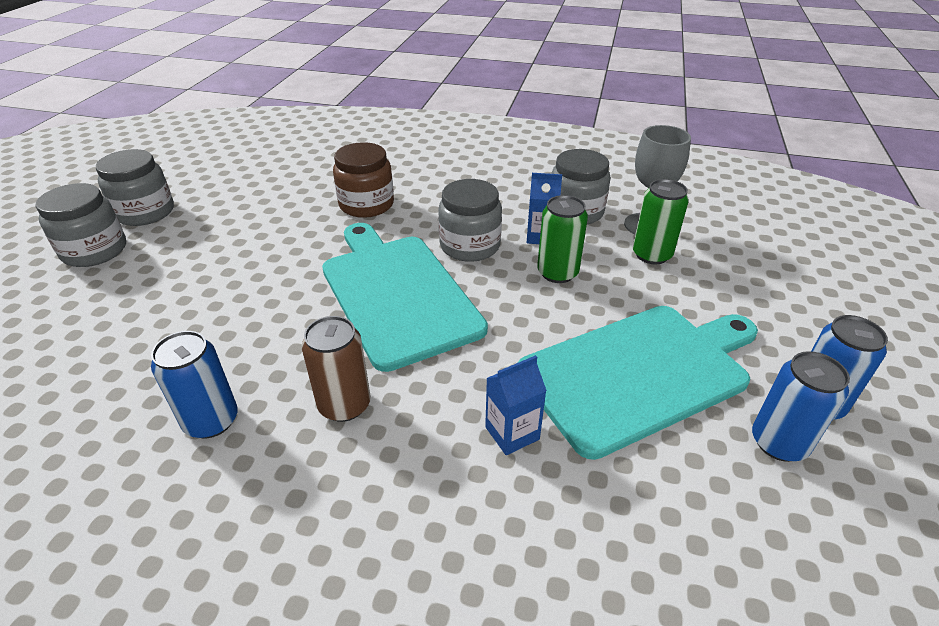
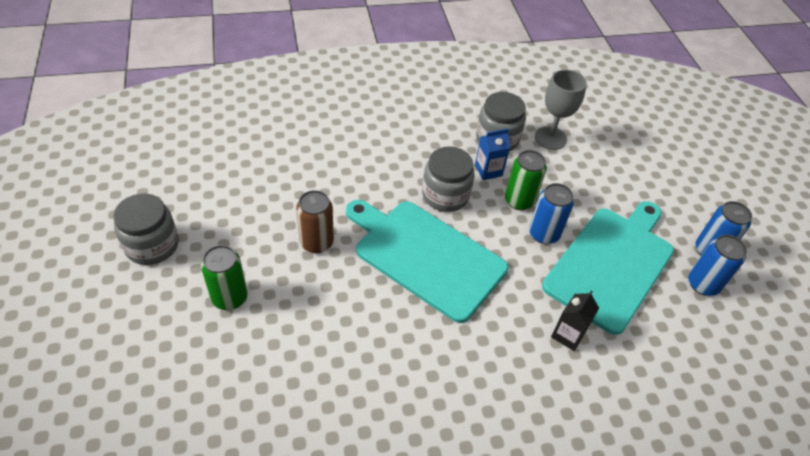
camera: 30 degrees left, 10 degrees up
(95, 251) = (147, 300): grey jar -> none
(211, 421) = (382, 403): blue can -> blue can (544, 234)
(344, 405) = (458, 356): brown can -> brown can (316, 242)
(366, 204) = (338, 178): brown jar -> none
(512, 433) = (568, 335): blue carton -> black carton
(651, 255) = (568, 164): green can -> green can (230, 297)

